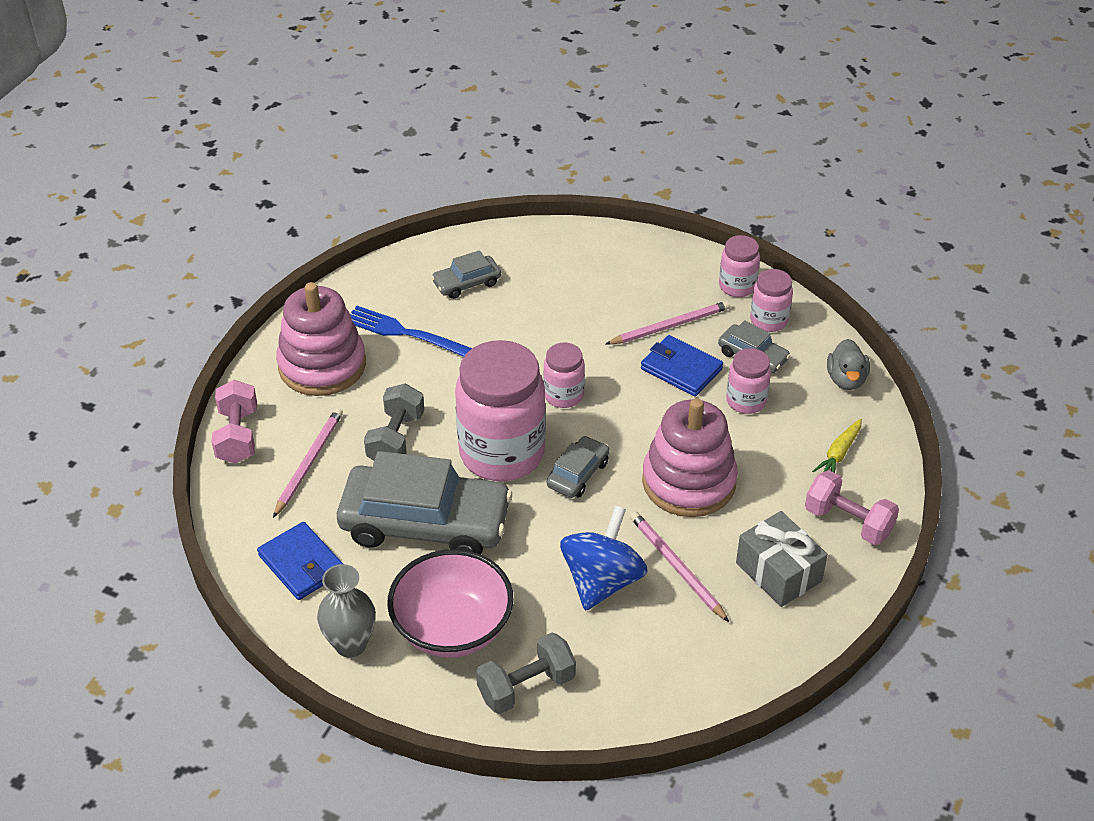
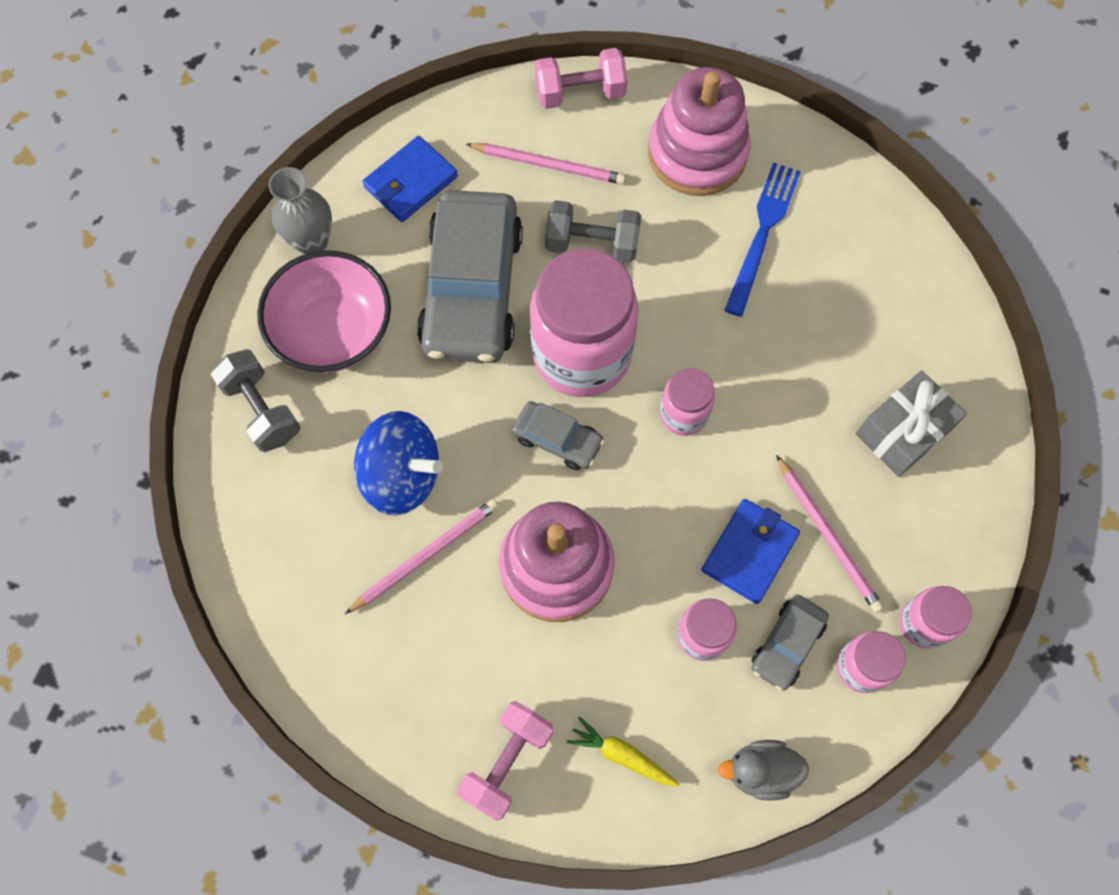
camera: 85 degrees right, 25 degrees up
(467, 283) = (864, 286): grey car -> none
(778, 572) = (424, 673): grey gift -> grey gift (903, 432)

